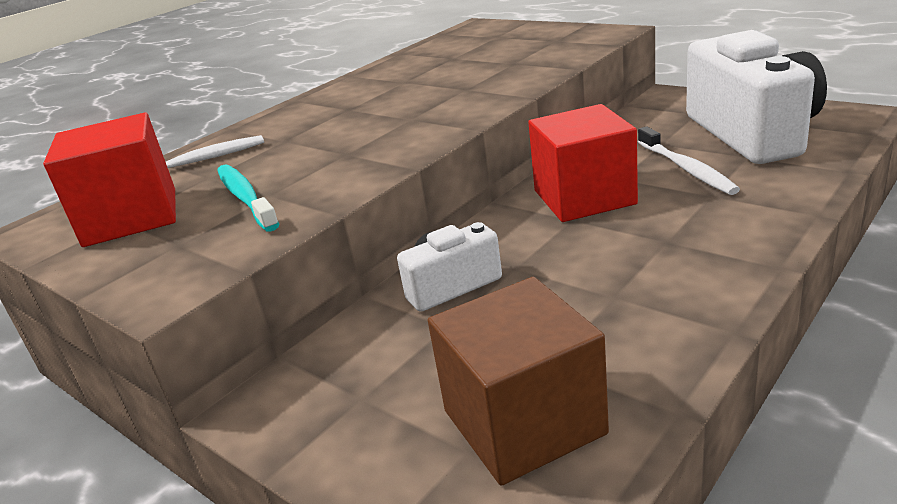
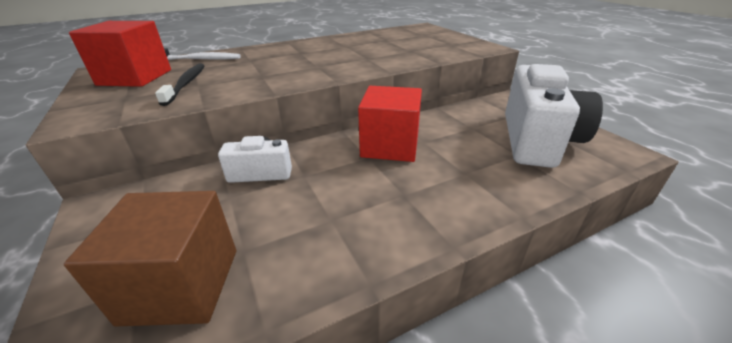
camera: 20 degrees right, 5 degrees up
(245, 198) = (186, 84): turquoise toothbrush -> black toothbrush
(686, 168) = (469, 149): white toothbrush -> none

